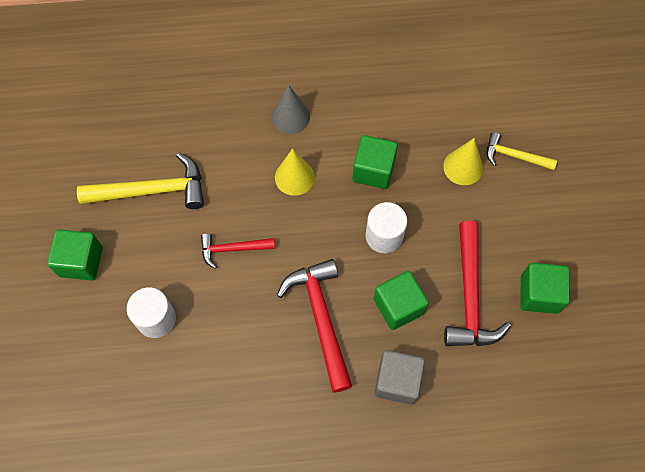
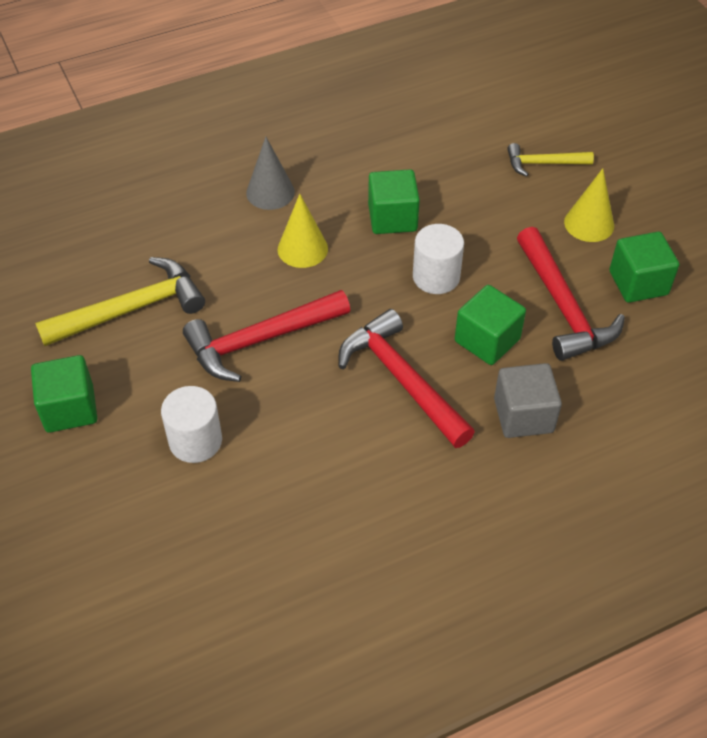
camera: 20 degrees left, 15 degrees down
(233, 249) = (261, 340): red hammer -> red hammer, size x1.72
(463, 167) = (492, 188): yellow cone -> yellow cone (589, 224)

